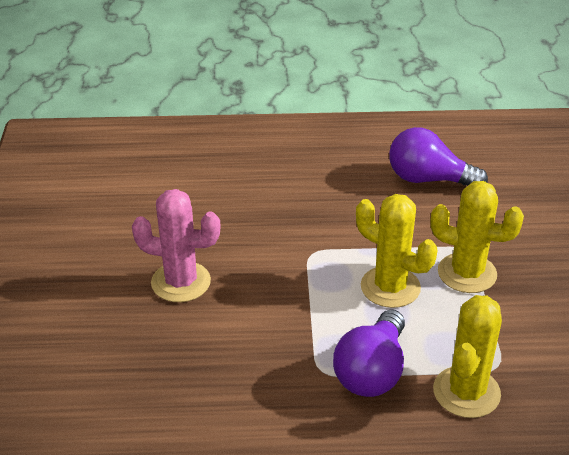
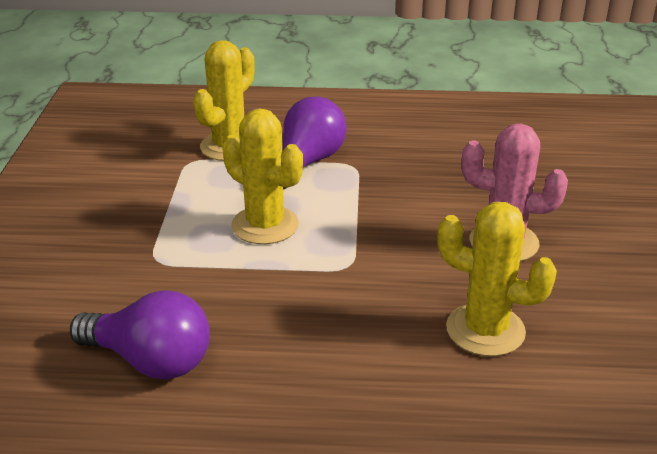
camera: 175 degrees left, 5 degrees down
(467, 273) = (172, 234): yellow cactus -> yellow cactus (485, 330)

